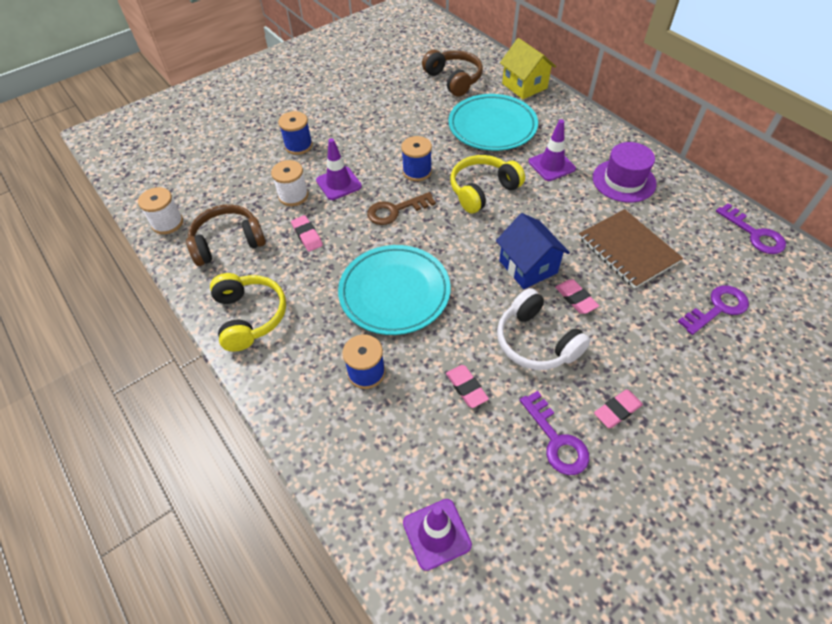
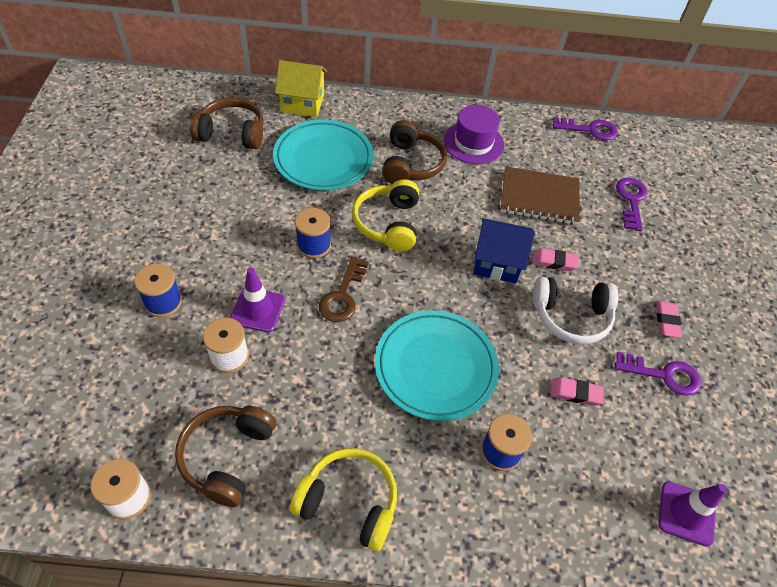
camera: 55 degrees left, 0 degrees up
(307, 236) = (296, 383): pink eraser -> none
(551, 165) = (411, 164): purple traffic cone -> brown headphones

